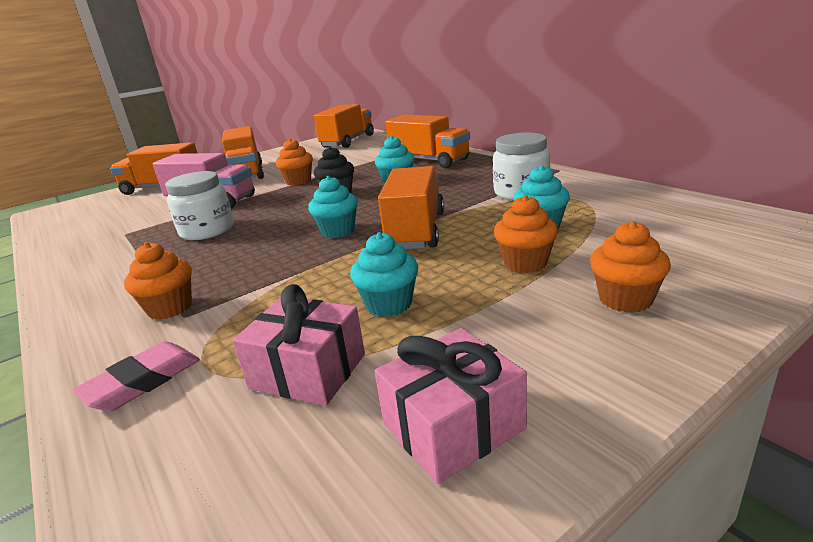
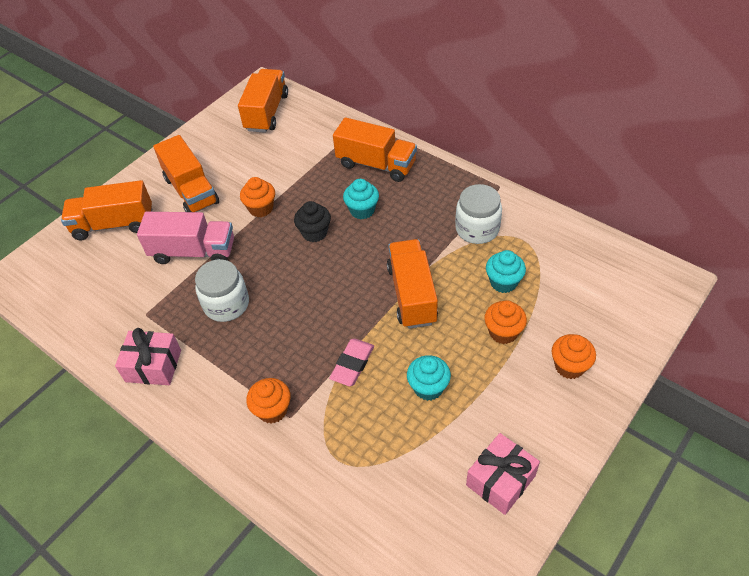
camera: 15 degrees left, 25 degrees up
(142, 381) = (308, 479): pink eraser -> pink eraser (352, 364)
(308, 371) = (406, 455): pink gift -> pink gift (153, 366)
(338, 231) = (347, 298): turquoise cupcake -> none

